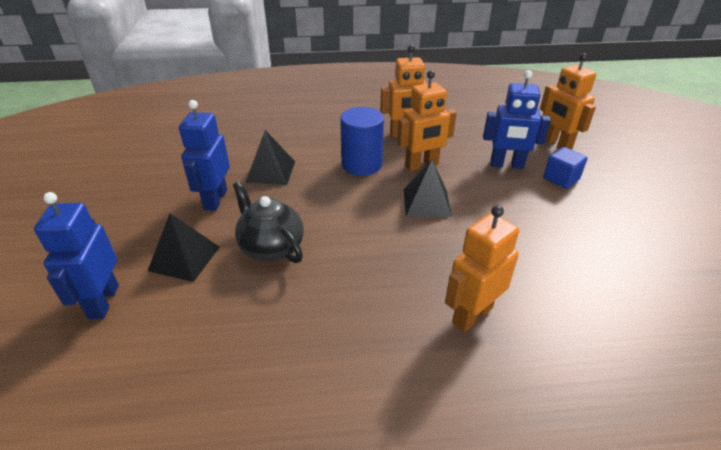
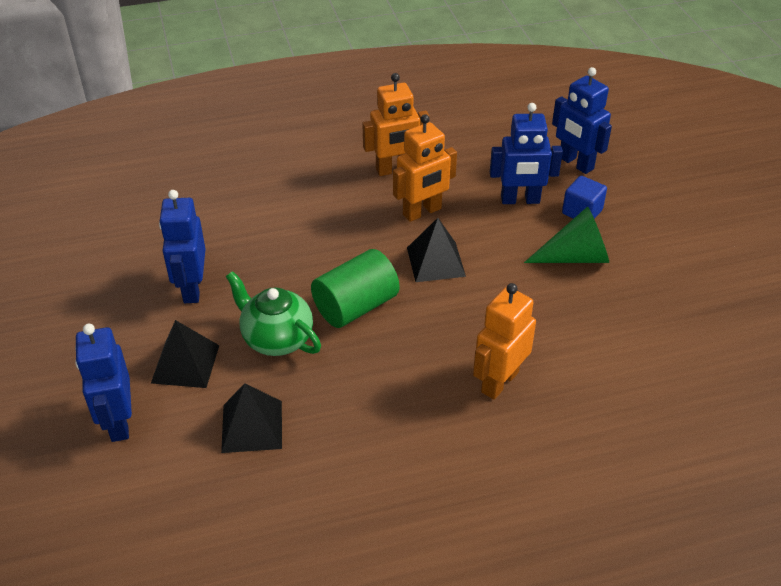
camera: 10 degrees left, 5 degrees up
(270, 171) = (245, 242): black pyramid -> black pyramid (252, 426)
(271, 247) = (276, 338): black teapot -> green teapot
(348, 229) = (355, 306): none -> green cylinder
(361, 164) = (351, 220): blue cylinder -> none
(554, 213) = (575, 257): none -> green cone
(556, 144) = (575, 163): orange robot -> blue robot

